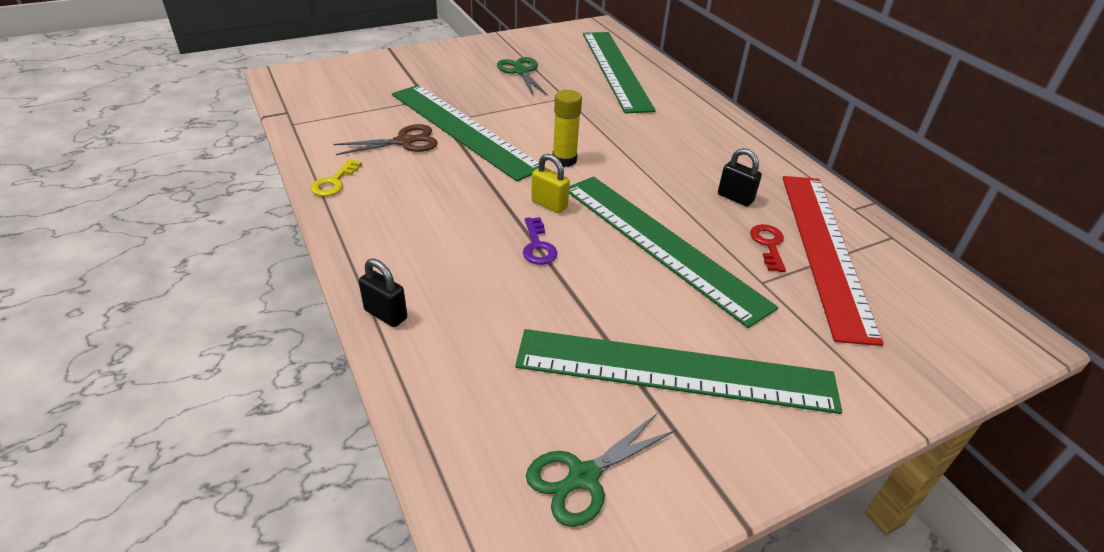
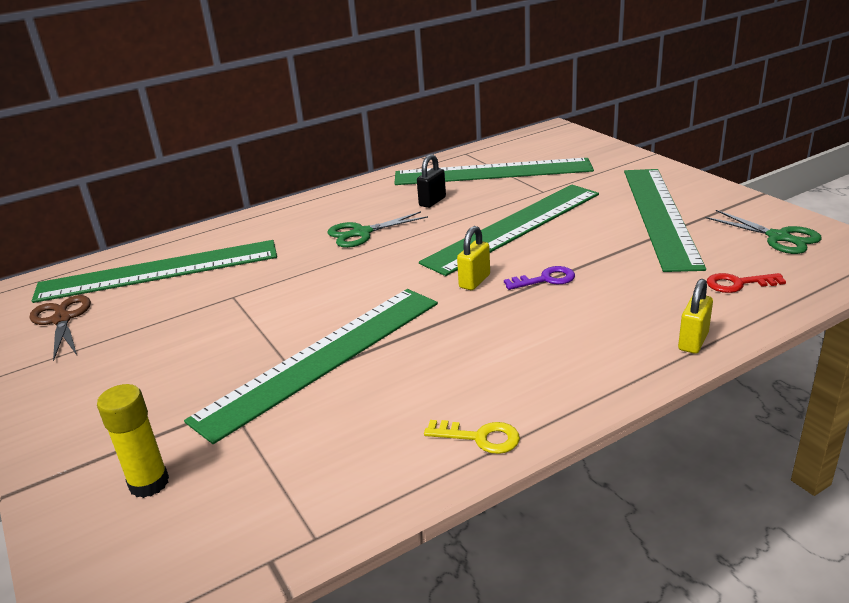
camera: 90 degrees left, 10 degrees down
(385, 314) = (693, 341): black padlock -> yellow padlock
(404, 142) = (361, 400): brown scissors -> brown scissors (62, 319)
(521, 72) = (149, 337): green scissors -> green scissors (362, 233)
(564, 160) = (386, 282): yellow glue stick -> yellow glue stick (149, 483)
(768, 245) = (495, 189): red key -> red key (738, 284)
(826, 250) = (492, 172): red ruler -> green ruler

